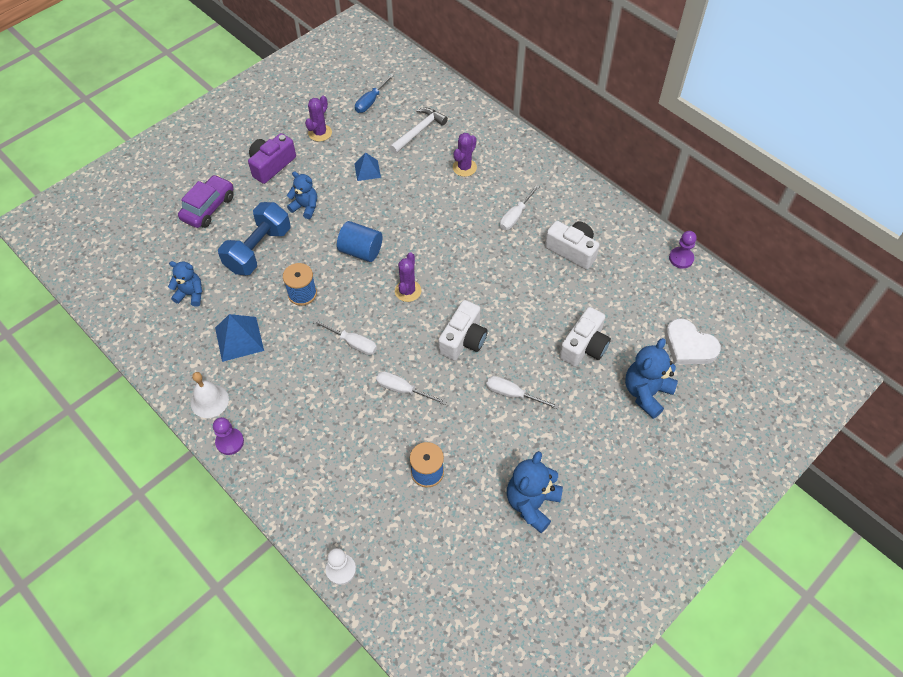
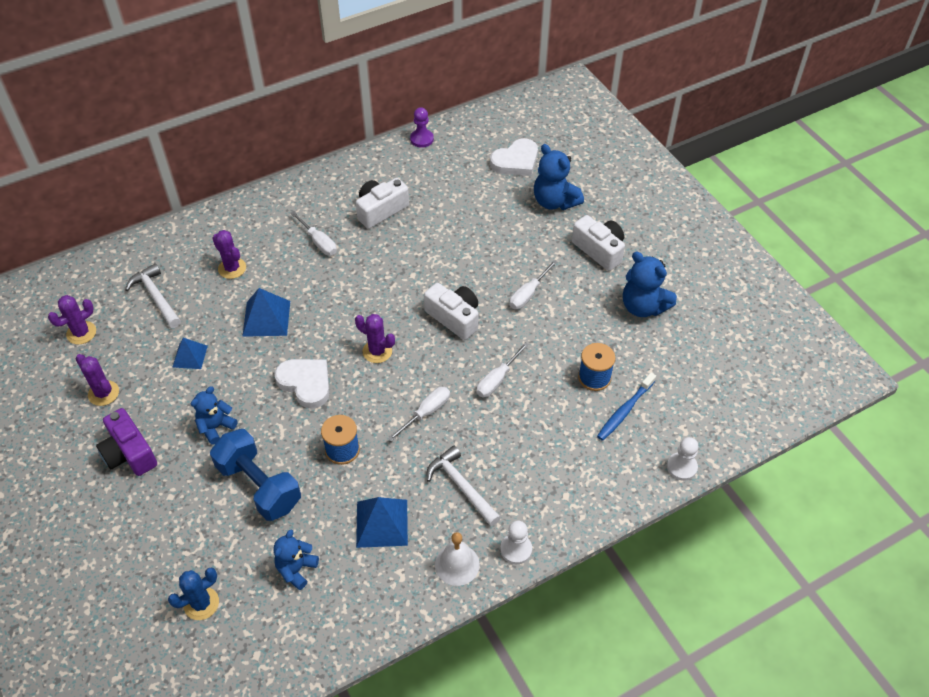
camera: 75 degrees left, 5 degrees down
(156, 246) = (201, 603): none -> blue cactus
(208, 208) = (165, 534): purple car -> none
(230, 442) = (516, 549): purple pawn -> white pawn
(284, 387) = (461, 486): none -> white hammer
(361, 251) = (305, 383): blue cylinder -> white heart
(371, 101) = (81, 333): blue screwdriver -> purple cactus
(395, 506) = (625, 411): none -> blue toothbrush
(419, 205) = (266, 318): none -> blue pyramid
(584, 346) = (493, 230): white camera -> white camera (599, 250)

